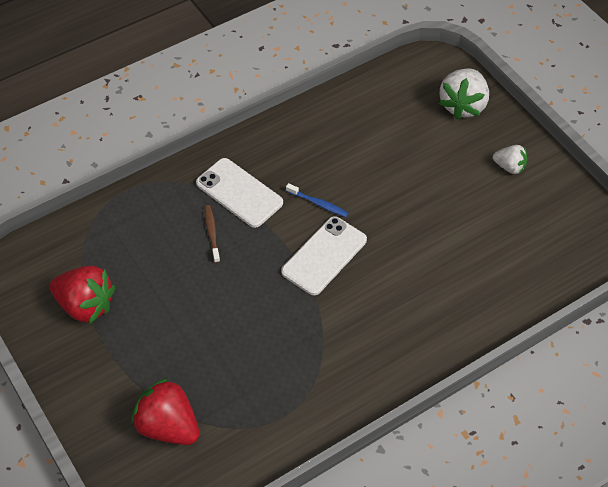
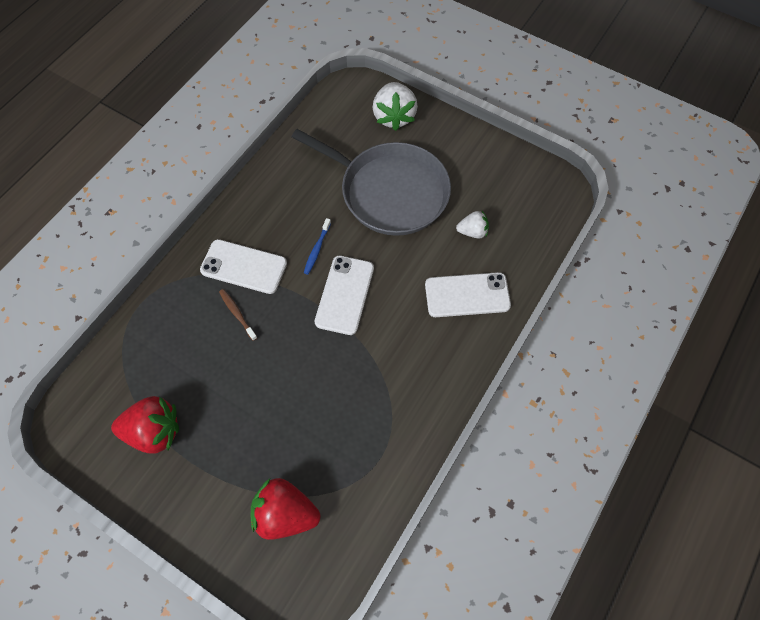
camera: 25 degrees left, 10 degrees up
(318, 203) = (317, 249): blue toothbrush -> blue toothbrush turned 105 degrees clockwise
(420, 176) = (389, 192): none -> grey pan
(449, 304) = (467, 295): none -> white phone
(509, 167) = (456, 156): white strawberry -> white strawberry (472, 232)

